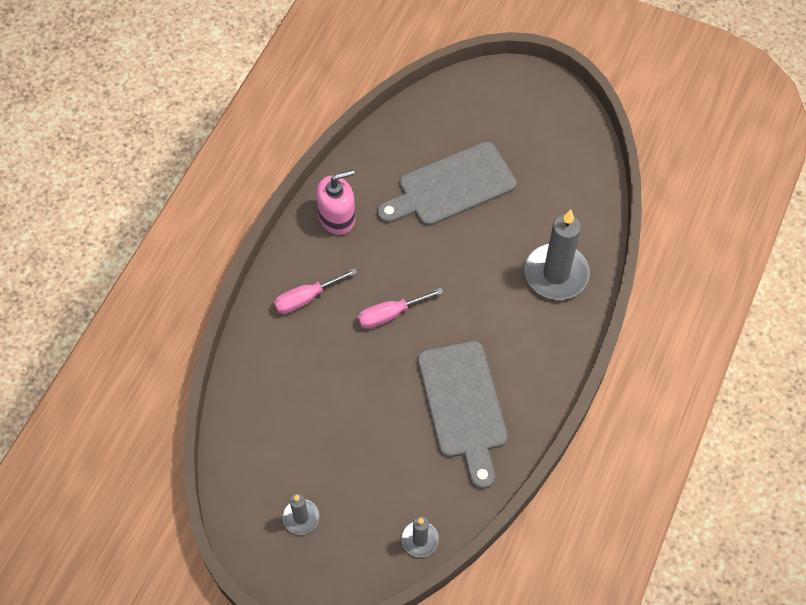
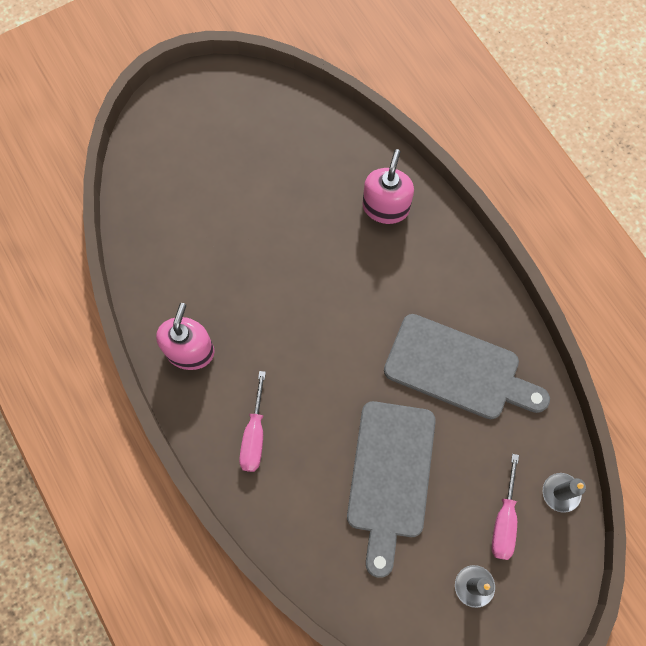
camera: 55 degrees left, 10 degrees up
(390, 314) = (325, 371): pink screwdriver -> pink screwdriver (504, 520)
(451, 187) = (235, 231): grey cutting board -> grey cutting board (390, 476)
(556, 274) = (385, 207): grey candle -> pink soap dispenser

